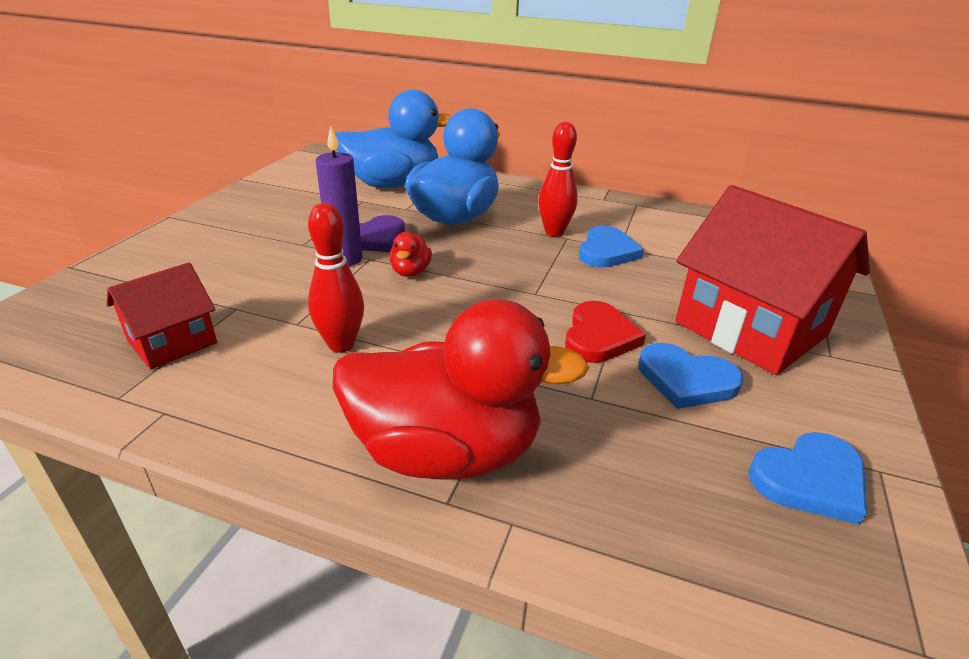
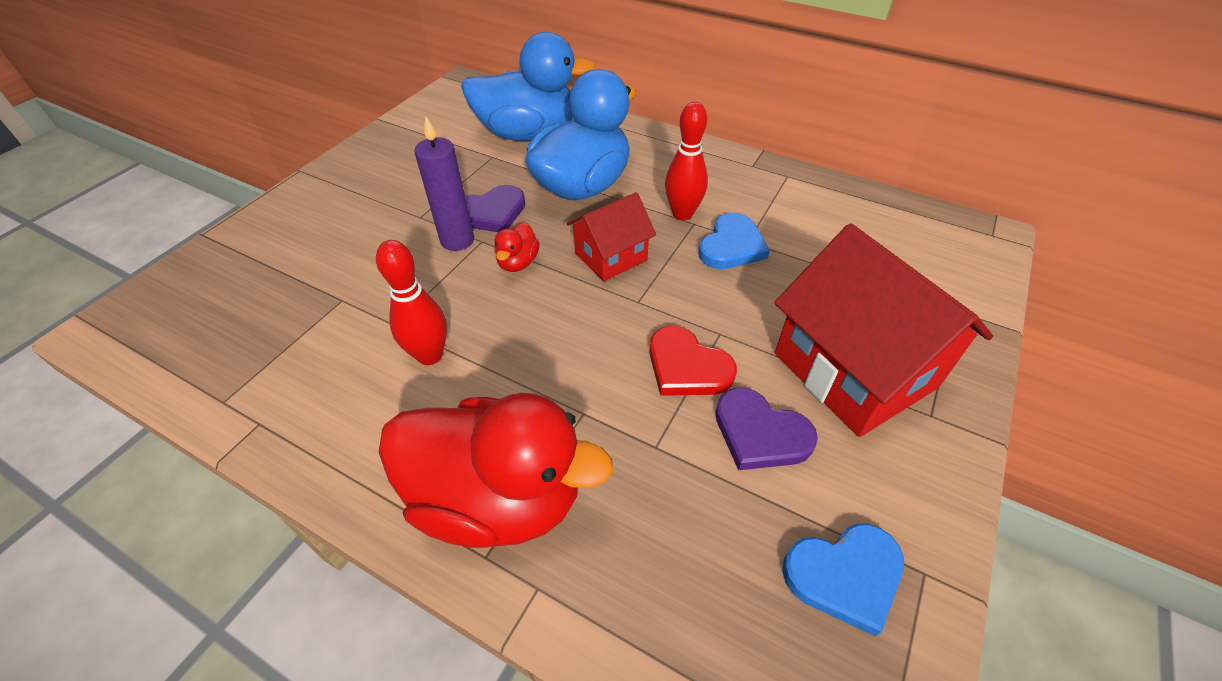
camera: 10 degrees right, 15 degrees up
(172, 342) = (278, 339): red house -> red house (610, 257)
(599, 336) = (687, 367): red heart -> red heart turned 105 degrees clockwise
(686, 380) = (760, 433): blue heart -> purple heart

